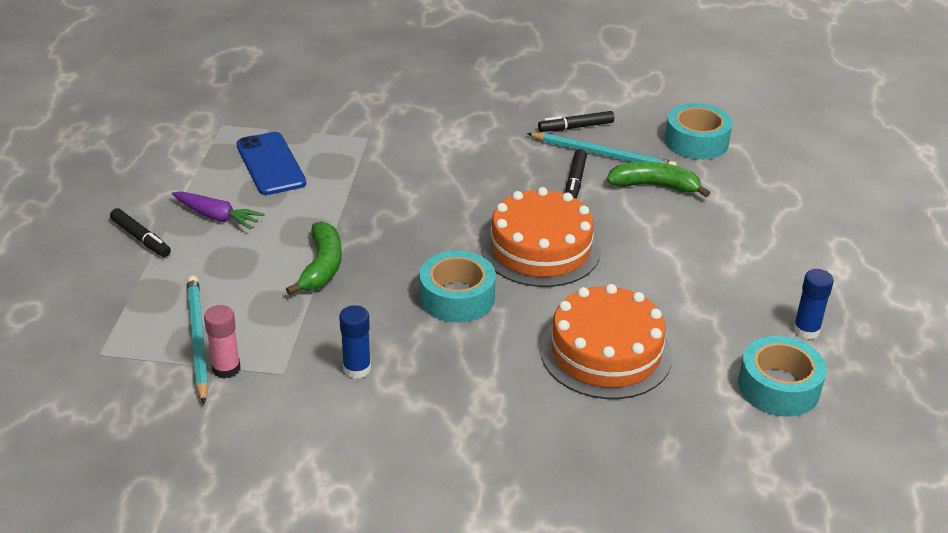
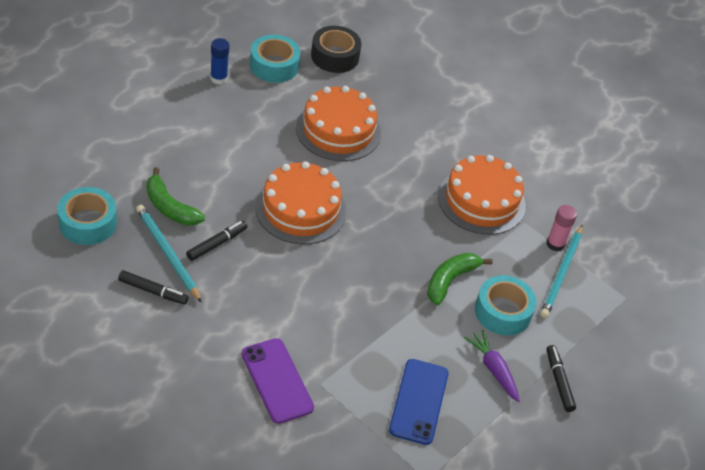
camera: 150 degrees left, 10 degrees up
(357, 369) = (481, 201): blue glue stick -> orange cake
(405, 124) = (277, 381): none -> purple phone
(457, 297) = (386, 208): turquoise tape -> turquoise tape (502, 312)
(735, 453) = (335, 56): none -> black tape

